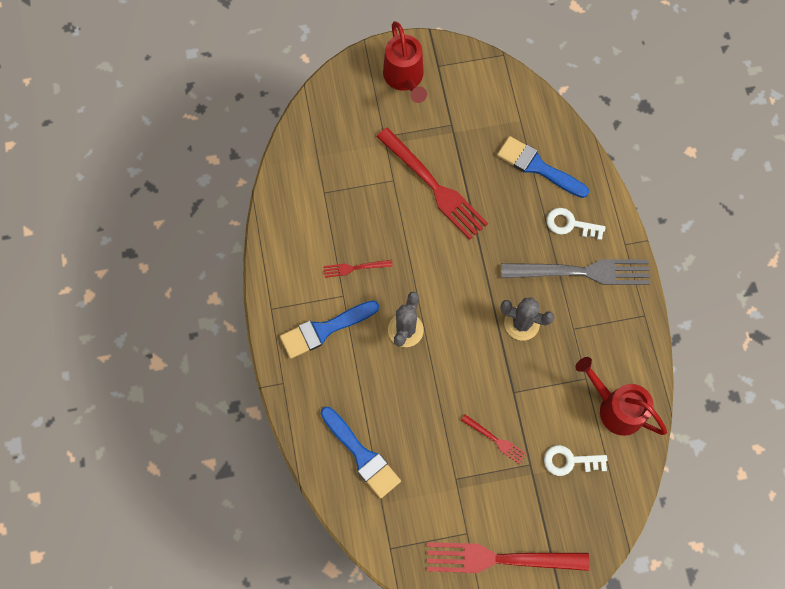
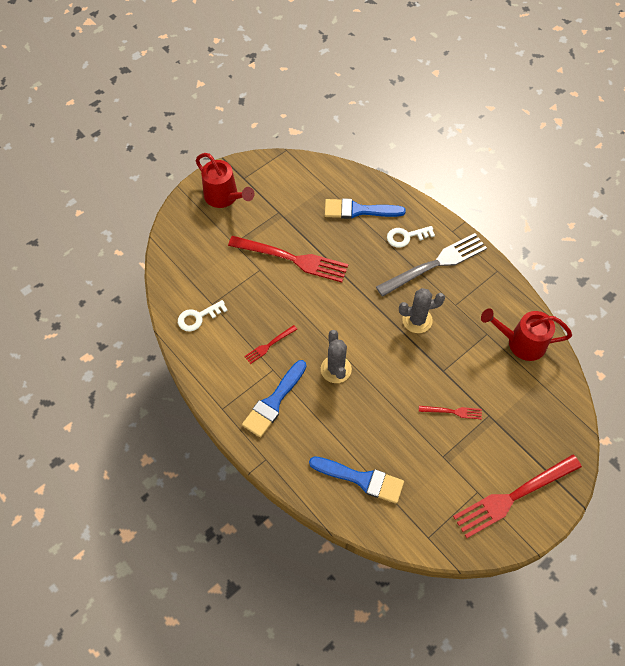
camera: 30 degrees left, 10 degrees down
(569, 461) = (515, 397): white key -> white key (198, 317)

